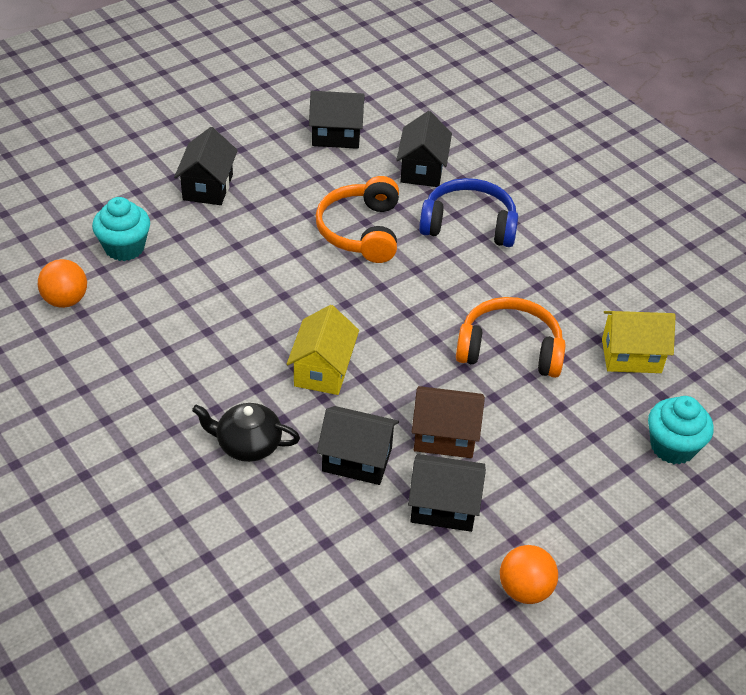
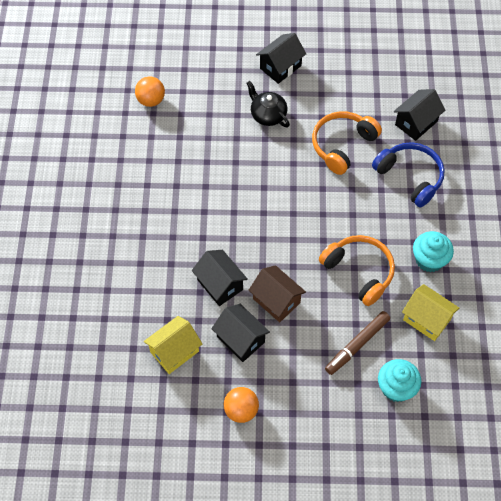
camera: 40 degrees right, 15 degrees up
(124, 247) = (205, 83): turquoise cupcake -> turquoise cupcake (429, 260)
(247, 444) = (173, 241): black teapot -> black teapot (268, 115)
(323, 370) = (246, 222): yellow house -> yellow house (174, 351)
(336, 136) = (385, 70): black house -> none
(585, 428) = (357, 345): none -> brown marker

